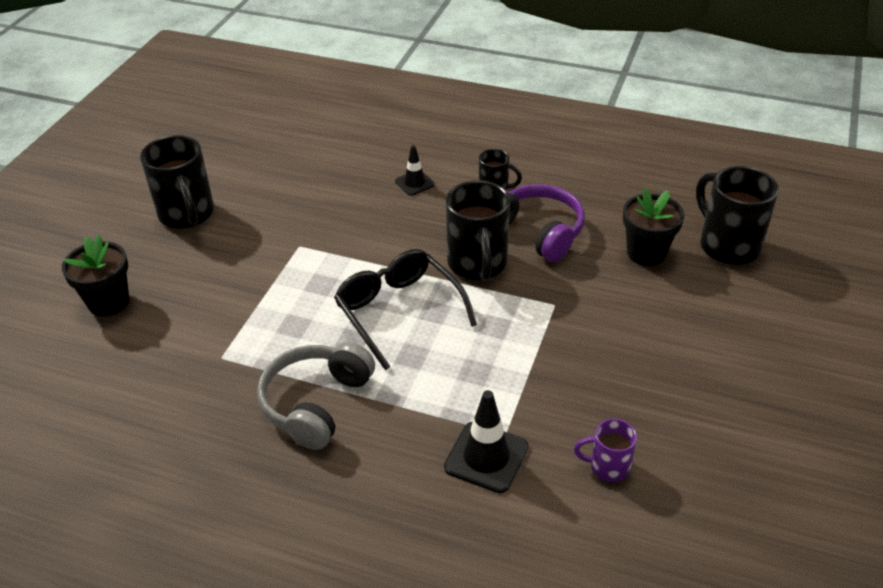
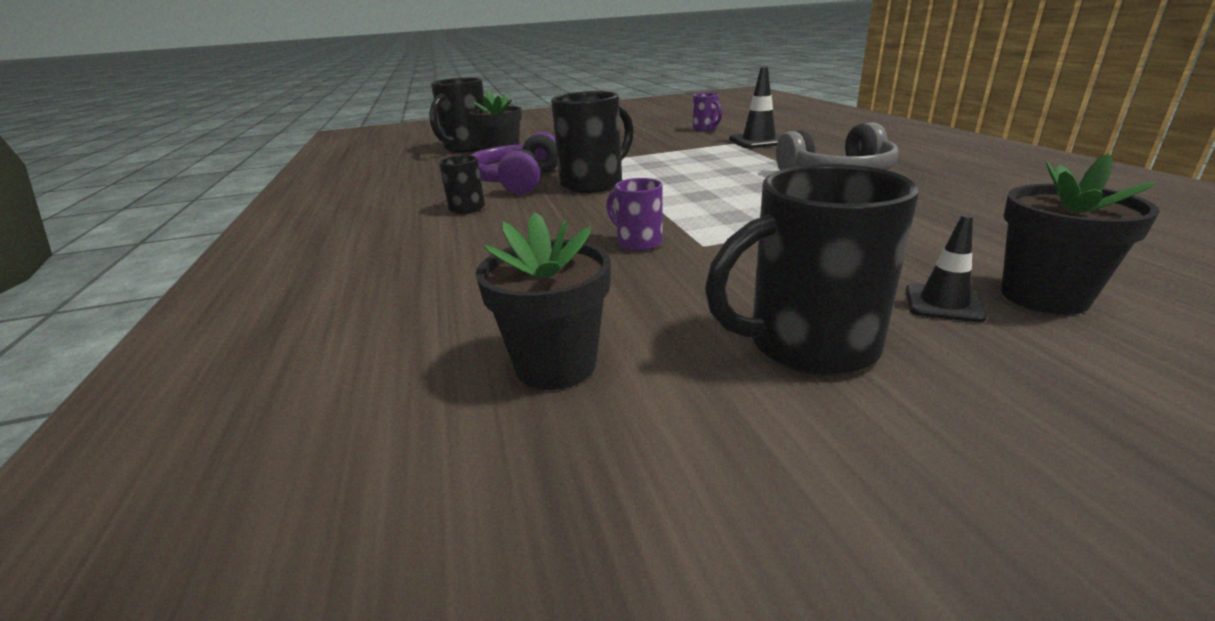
camera: 125 degrees left, 15 degrees down
(187, 215) = (808, 345): black mug -> black mug turned 135 degrees counterclockwise
(262, 157) = (556, 365): none -> black flower pot
(336, 226) = (638, 242): none -> purple mug
(399, 311) = (699, 185): black glasses -> none
(414, 183) = (496, 238): black traffic cone -> black traffic cone (943, 303)

